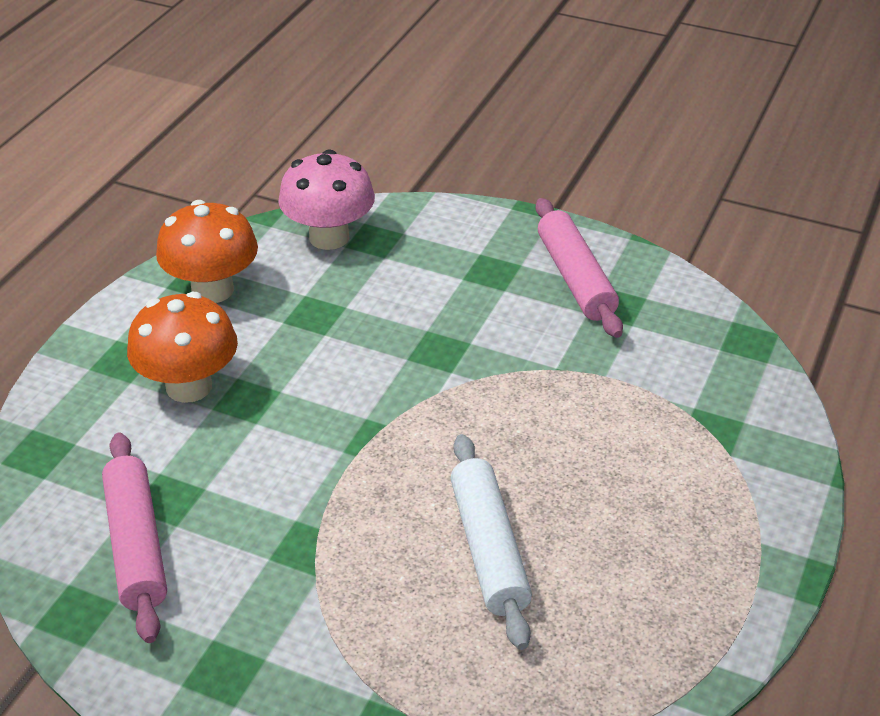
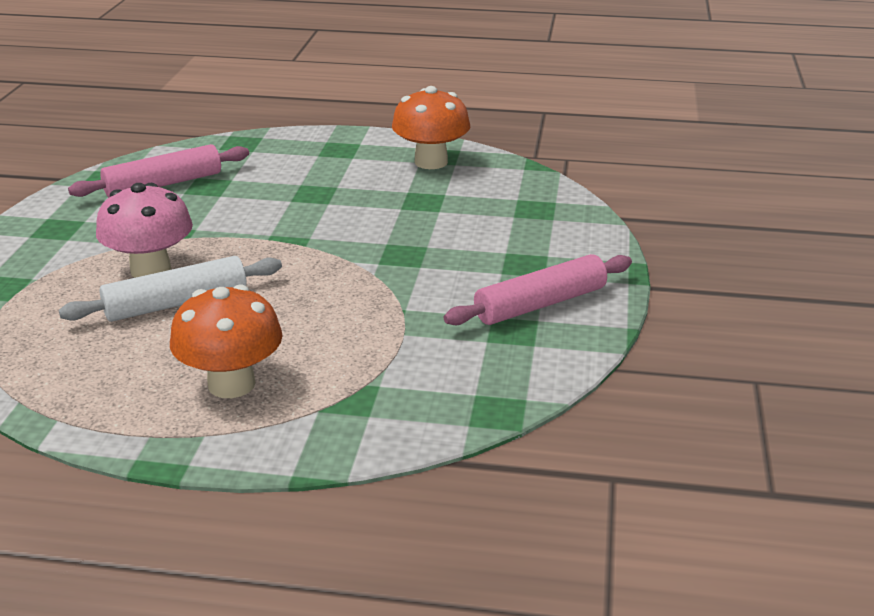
camera: 75 degrees right, 10 degrees down
(189, 386) = (320, 173): orange mushroom -> orange mushroom (231, 384)
(329, 237) = (524, 191): pink mushroom -> pink mushroom (150, 270)

